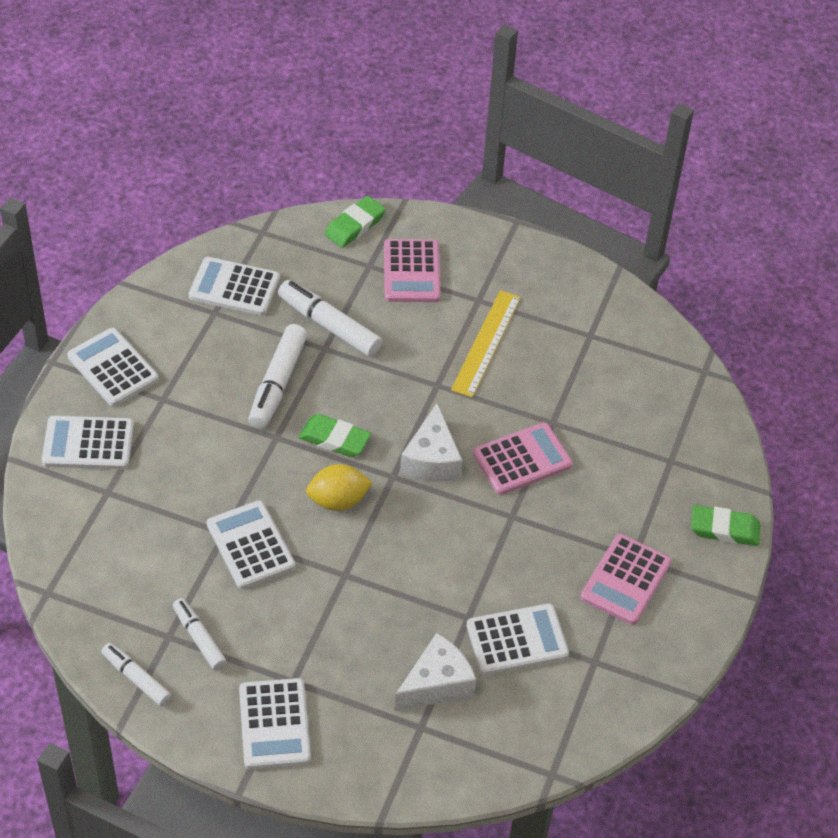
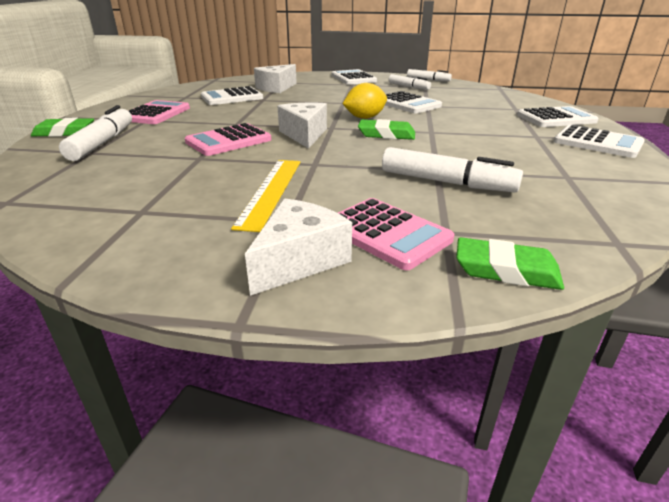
camera: 170 degrees right, 20 degrees down
(234, 287) = (575, 193): white calculator -> none
(277, 383) = (457, 150): white marker -> white marker (103, 143)
(355, 225) = (506, 270): green eraser -> green eraser turned 75 degrees clockwise
(411, 272) = (386, 233): pink calculator -> pink calculator turned 150 degrees clockwise
(477, 258) = (299, 260): none -> white cheese

